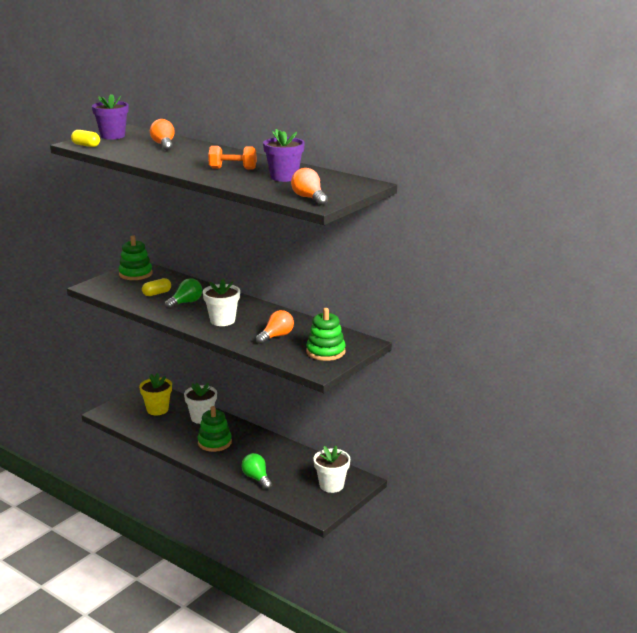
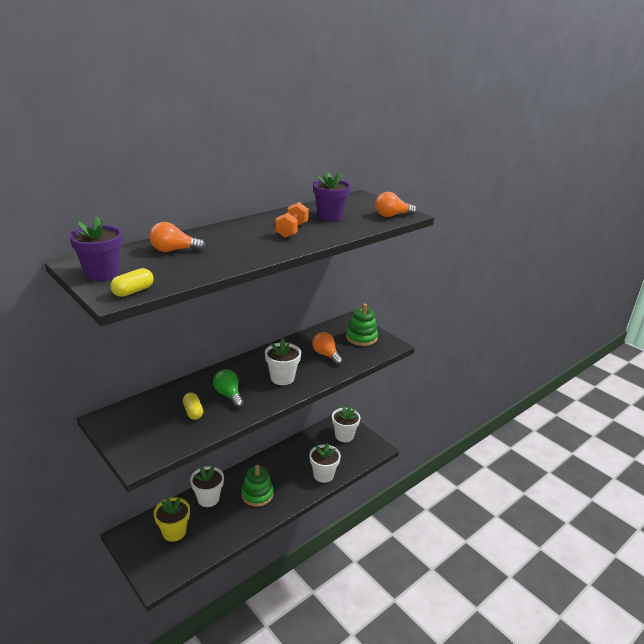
camera: 80 degrees left, 5 degrees up
(135, 274) = (124, 423): green stacking toy -> none
(256, 478) = (323, 475): green light bulb -> white flower pot

